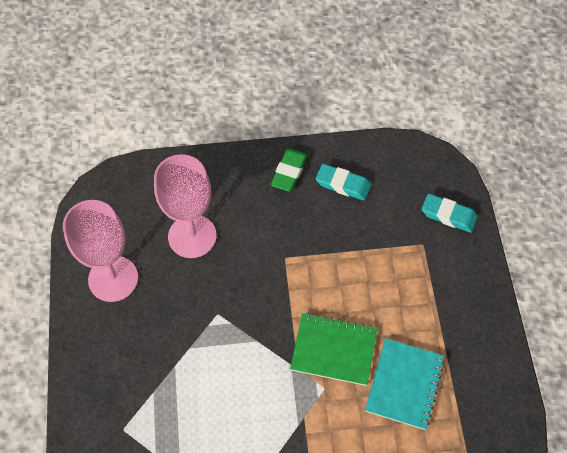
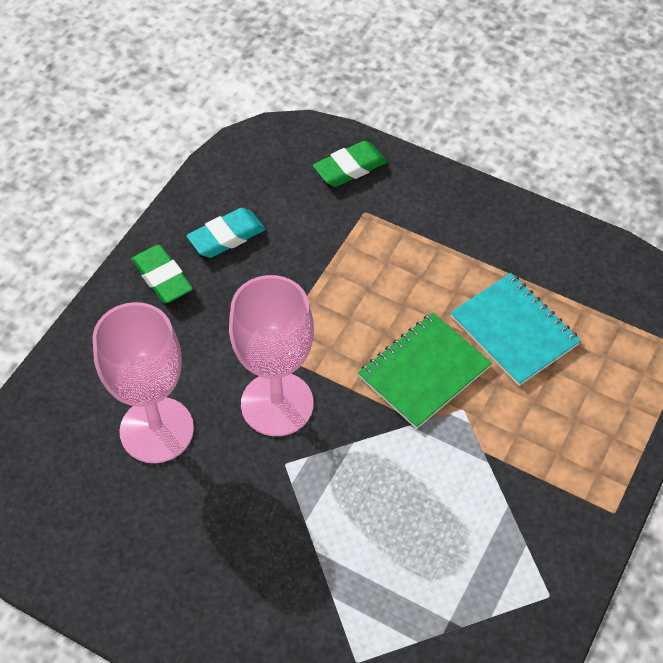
camera: 55 degrees left, 5 degrees down
(113, 279) = (138, 556): pink goblet -> pink goblet (277, 404)
(448, 215) = (350, 168): turquoise eraser -> green eraser

